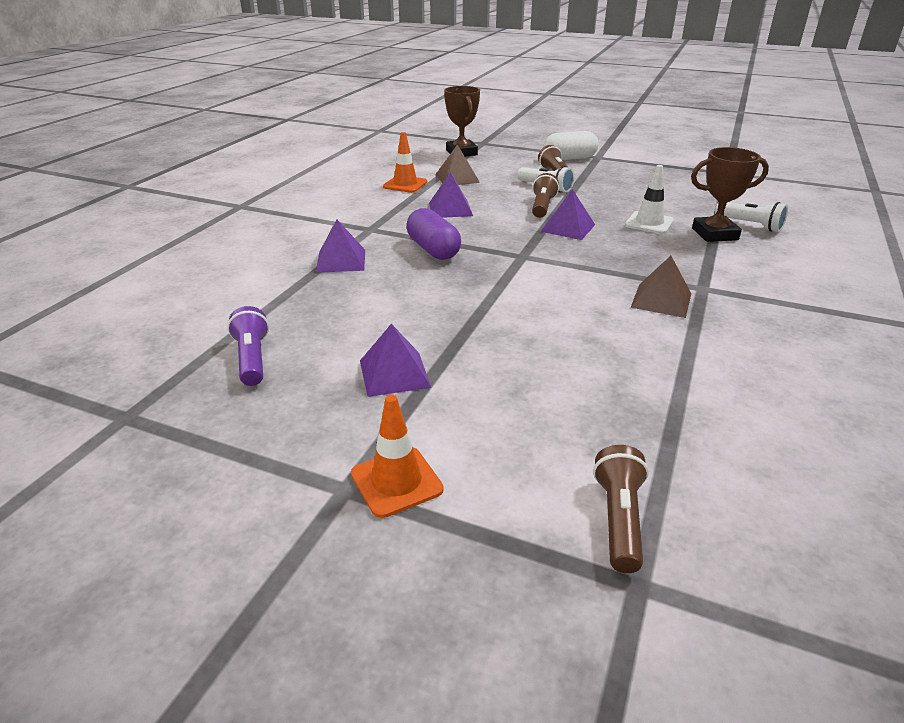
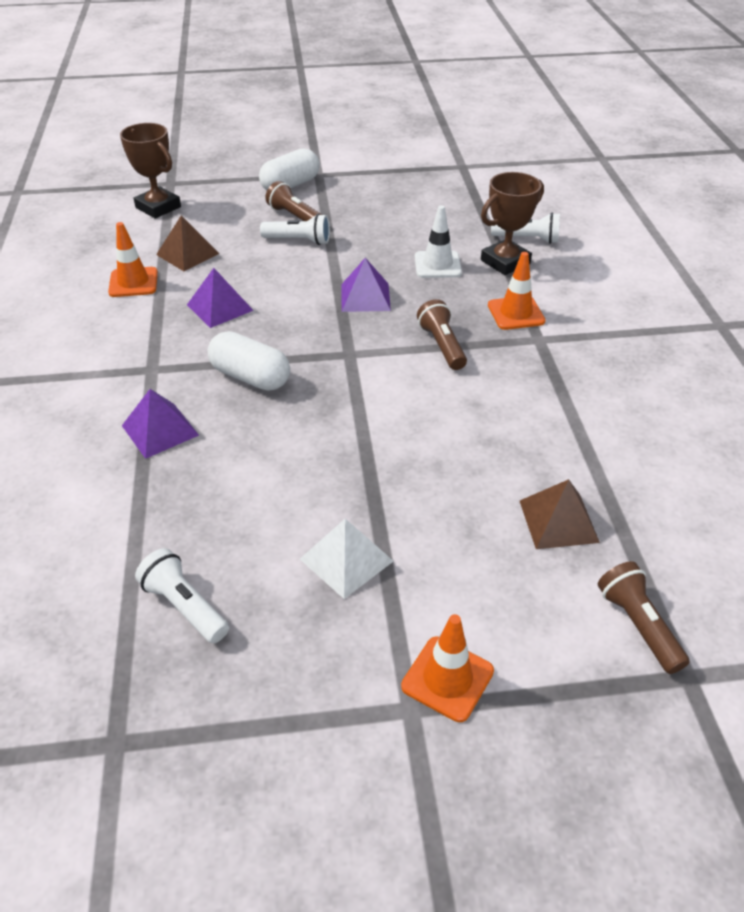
camera: 30 degrees left, 10 degrees up
(252, 359) = (184, 606): purple flashlight -> white flashlight
(394, 373) = (346, 560): purple pyramid -> white pyramid
(433, 250) = (250, 377): purple capsule -> white capsule
(542, 207) = (317, 273): brown flashlight -> brown flashlight (442, 346)
(661, 300) = (515, 368): brown pyramid -> brown pyramid (558, 521)
(695, 267) = (516, 313): none -> orange traffic cone

